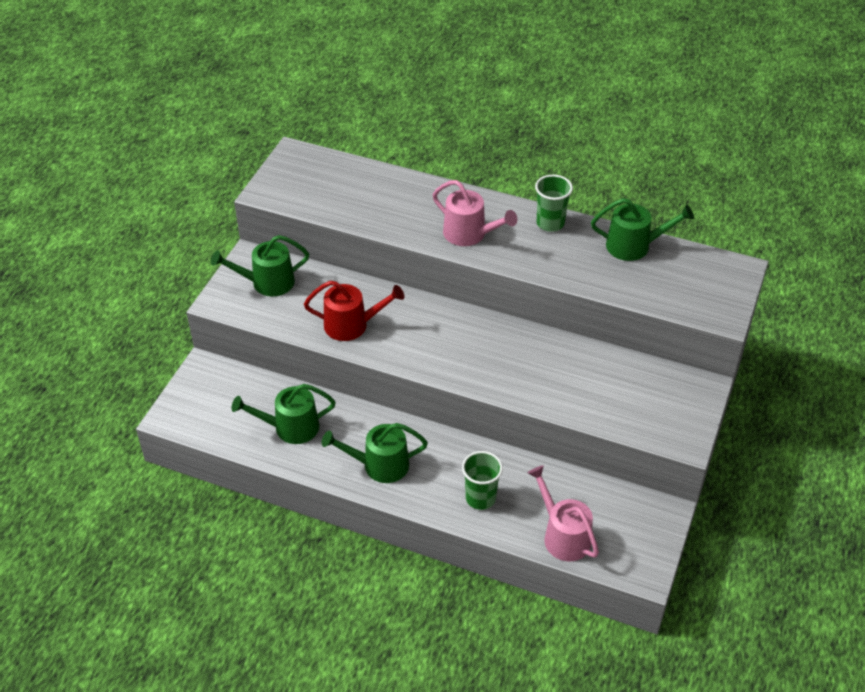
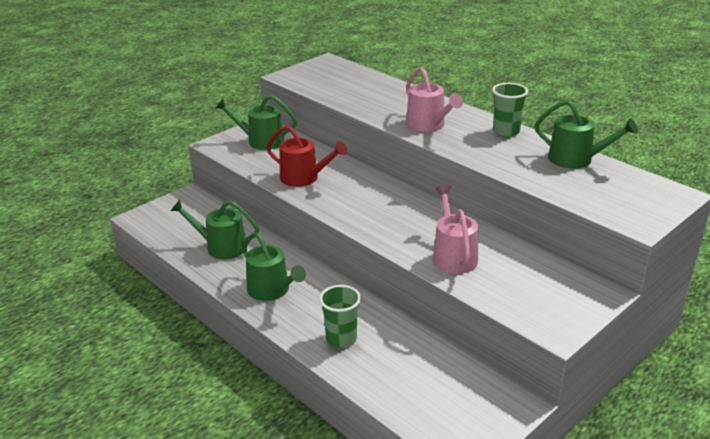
camera: 25 degrees right, 15 degrees down
(380, 465) = (271, 290): green watering can -> green watering can turned 150 degrees counterclockwise
(563, 536) = (399, 392): pink watering can -> pink watering can (453, 256)

